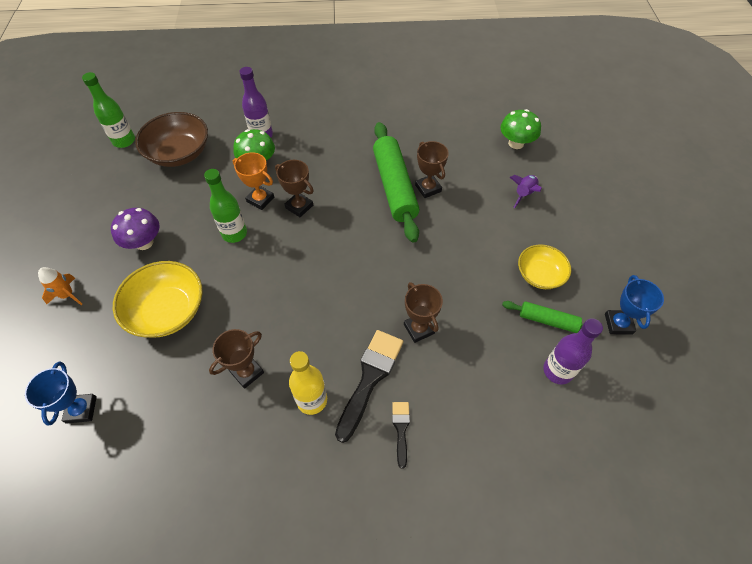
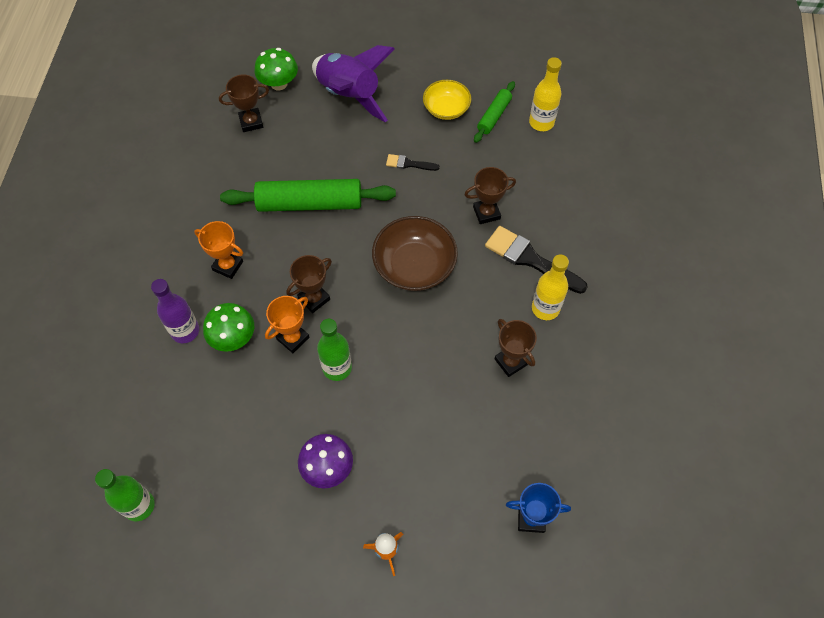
camera: 80 degrees left, 5 degrees up
(167, 310) = (427, 438): yellow bowl -> none
(179, 153) = (186, 431): brown bowl -> brown bowl (414, 265)
(322, 147) = (228, 266): none -> orange trophy
(401, 429) = (579, 243): black brush -> black brush (409, 164)
(428, 188) = (320, 173): brown trophy -> brown trophy (251, 122)
(524, 194) = (349, 95): purple rocket -> purple rocket, size x2.18
(557, 371) = (541, 122): purple bottle -> yellow bottle
(618, 324) = (505, 69): blue trophy -> none

